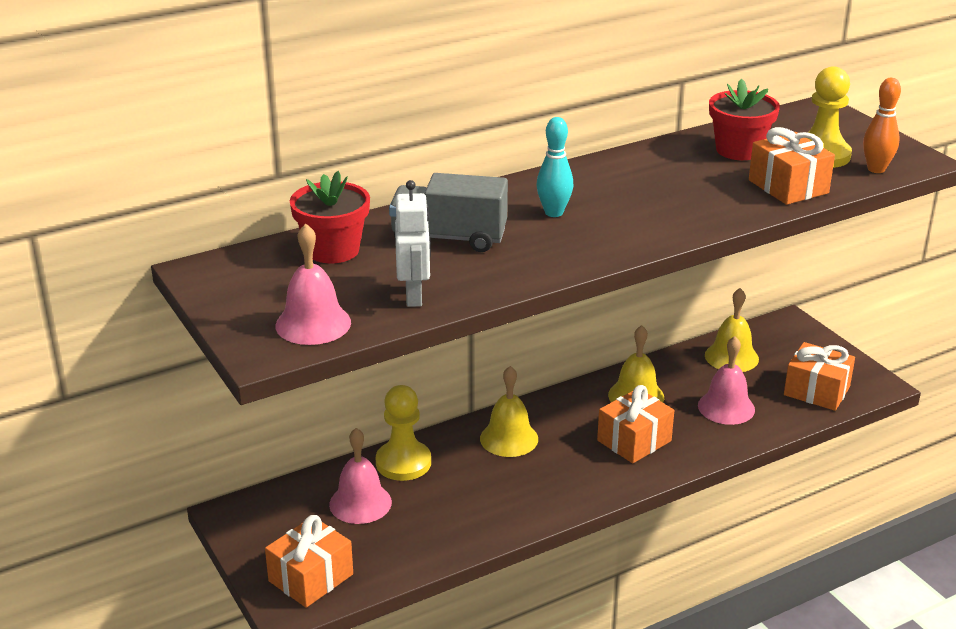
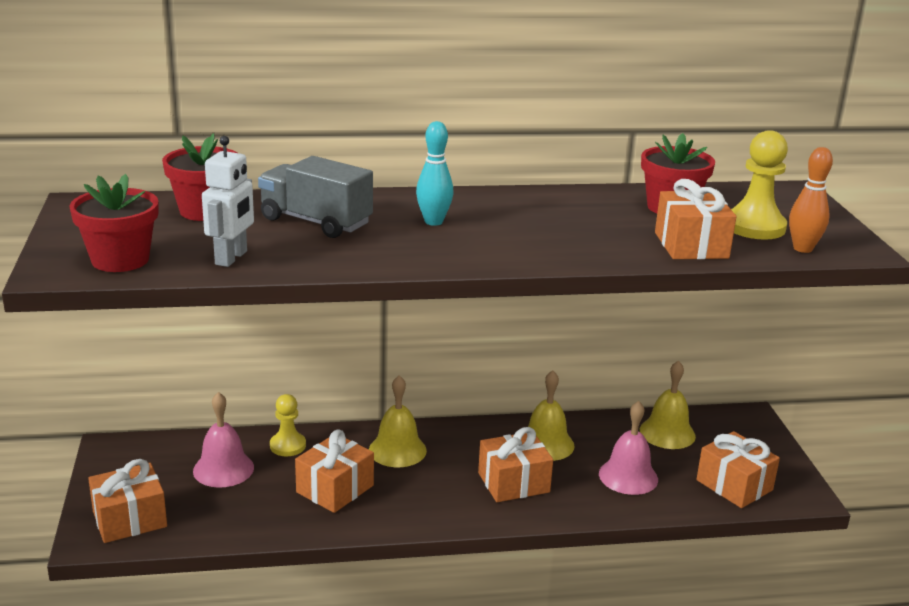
camera: 20 degrees right, 5 degrees down
(313, 324) = (120, 260): pink bell -> red flower pot
(403, 463) = (288, 446): yellow pawn -> yellow pawn, size x0.67
(480, 492) = (335, 489): none -> orange gift

